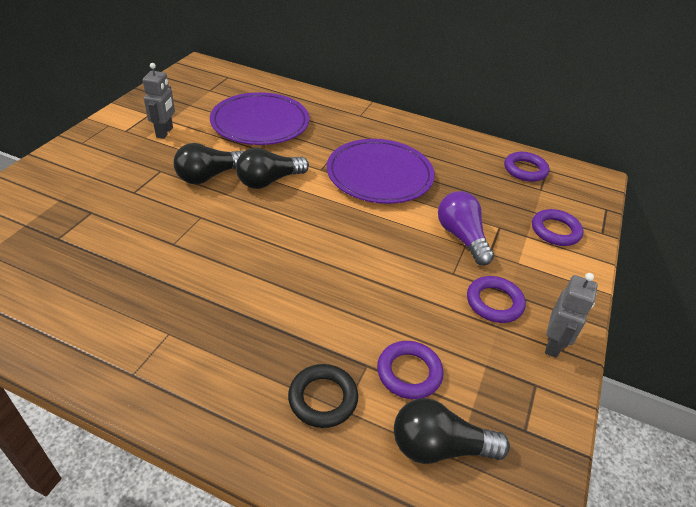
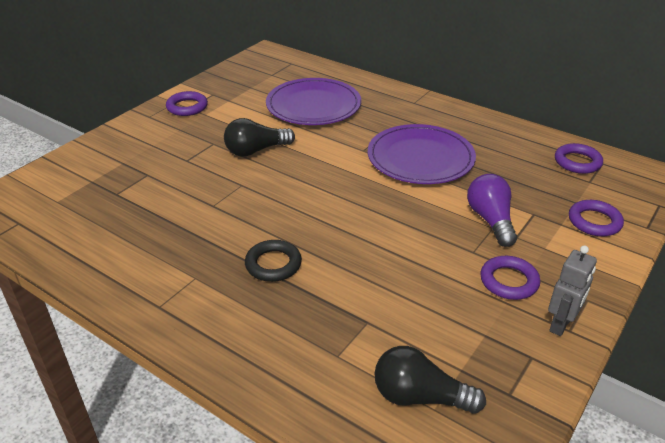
camera: 15 degrees right, 5 degrees down
(165, 132) = (223, 111): grey robot -> none
(269, 181) = (311, 158): black light bulb -> none
(323, 398) = (320, 344): black ring -> black ring (273, 264)
(409, 373) = (406, 332): purple ring -> purple ring (187, 107)

